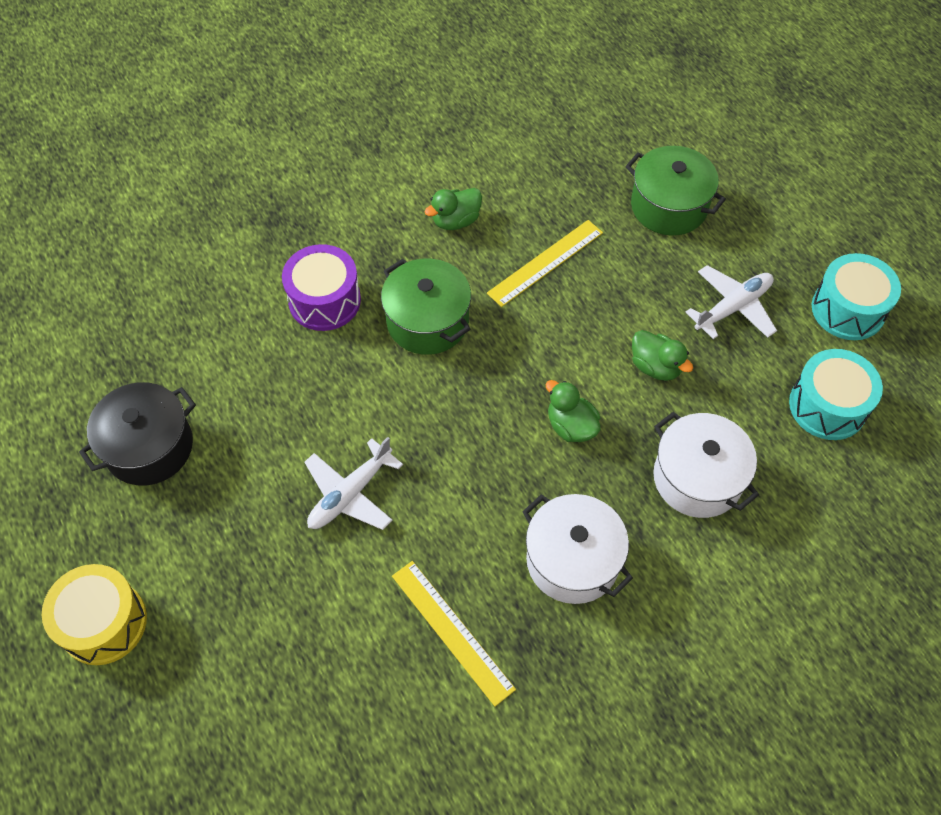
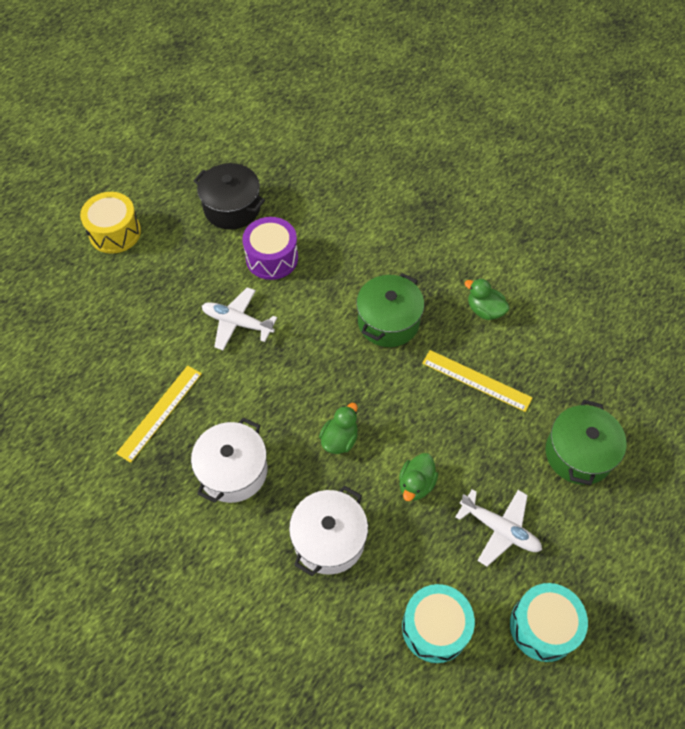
camera: 70 degrees right, 0 degrees up
(324, 300) = (377, 256): purple drum -> purple drum (272, 258)

